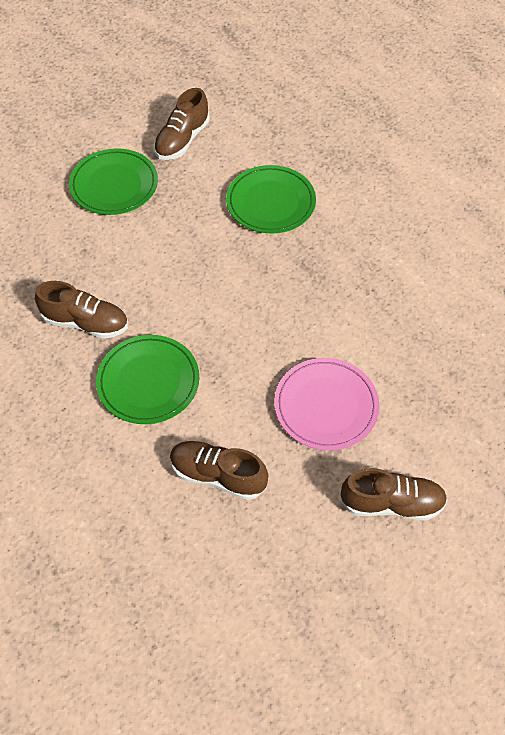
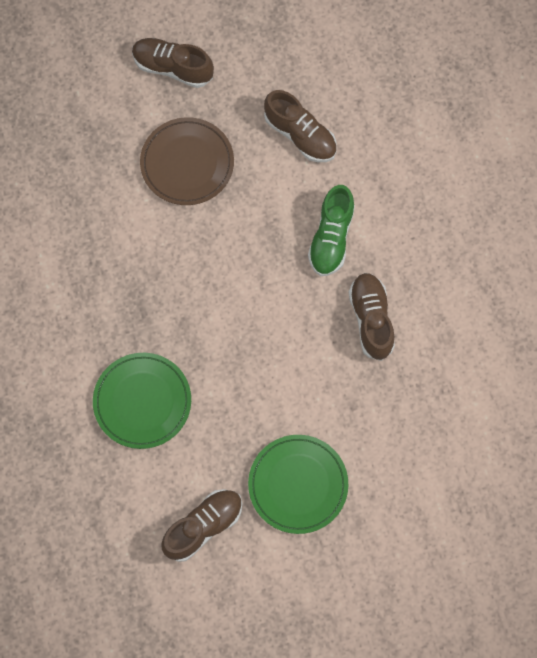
camera: 160 degrees left, 15 degrees up
(86, 322) = (371, 319): brown shoe -> brown shoe turned 45 degrees clockwise
(148, 382) = (331, 238): green plate -> green shoe
(326, 406) = (187, 163): pink plate -> brown plate

